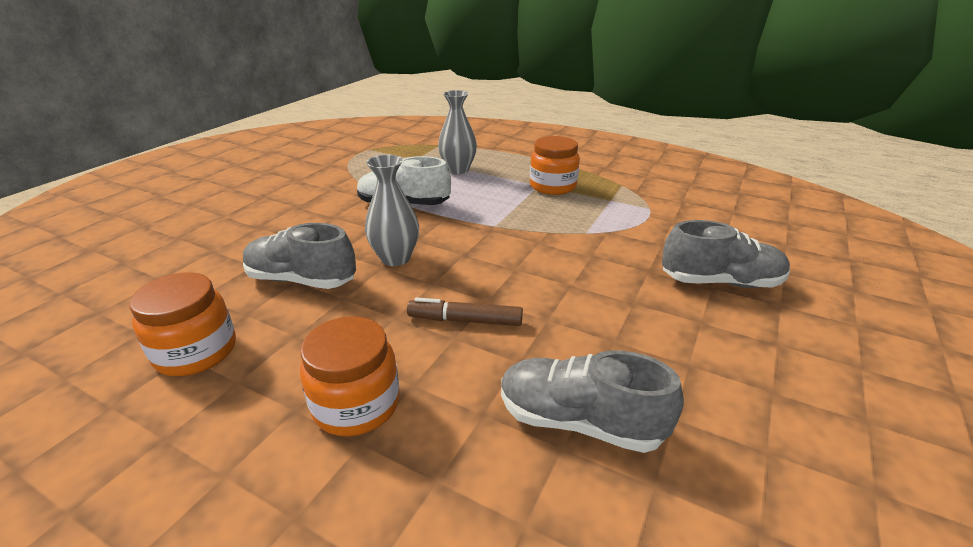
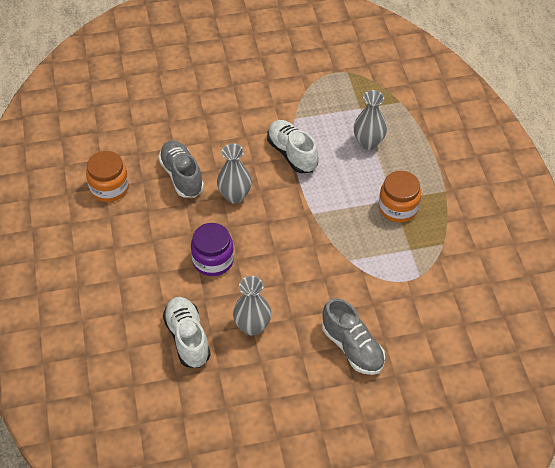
camera: 50 degrees right, 20 degrees up
(356, 404) = (132, 263): orange jar -> none
(465, 320) = (213, 260): brown marker -> purple jar
(579, 421) = (187, 338): grey shoe -> white shoe
(617, 341) = (252, 326): none -> grey vase

